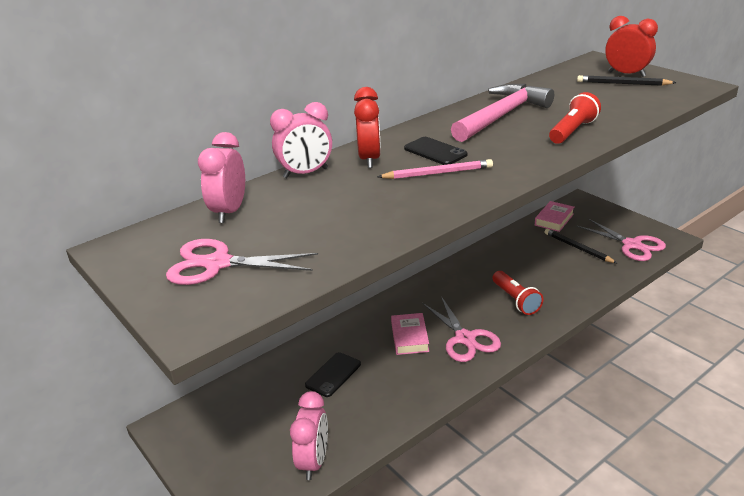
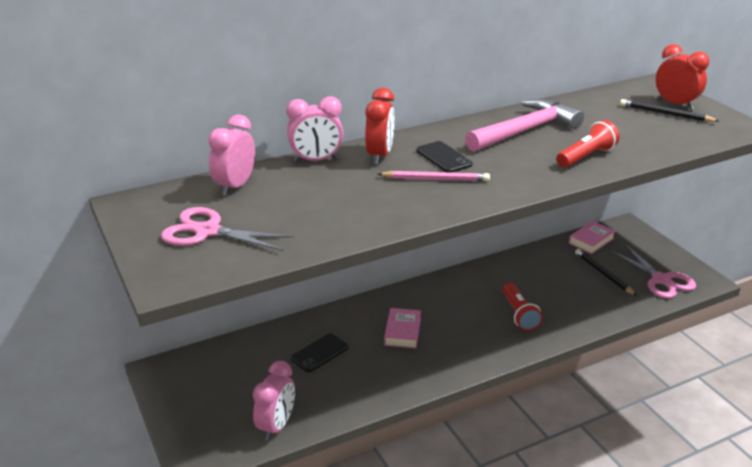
camera: 10 degrees right, 0 degrees up
(465, 339) = (455, 342): pink scissors -> none

